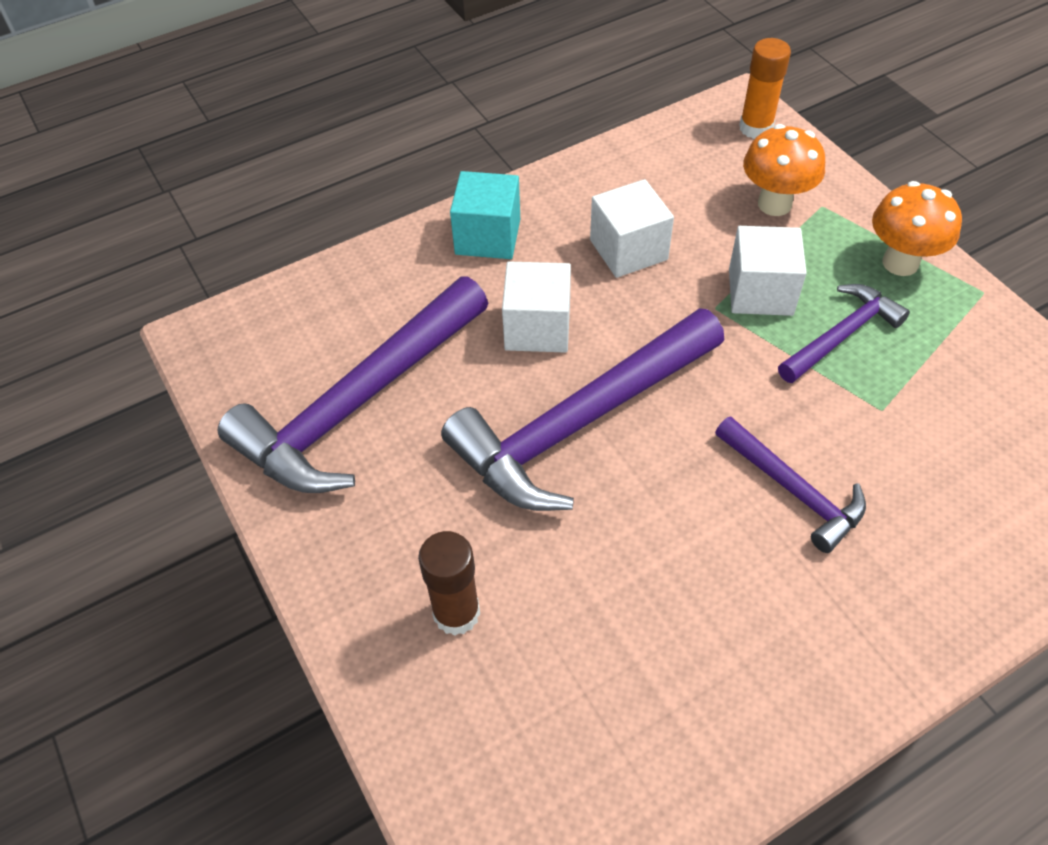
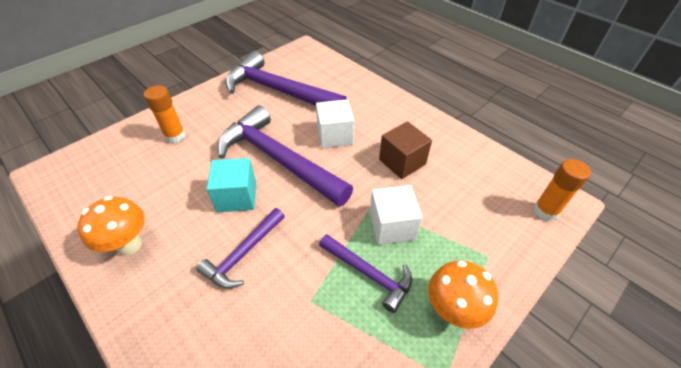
camera: 75 degrees right, 5 degrees down
(456, 613) = (175, 136): brown glue stick -> orange glue stick
(488, 236) = (389, 109): turquoise cube -> turquoise cube (237, 196)
(628, 250) = (402, 162): white cube -> brown cube
(774, 204) = (475, 227): orange mushroom -> orange mushroom (129, 244)

